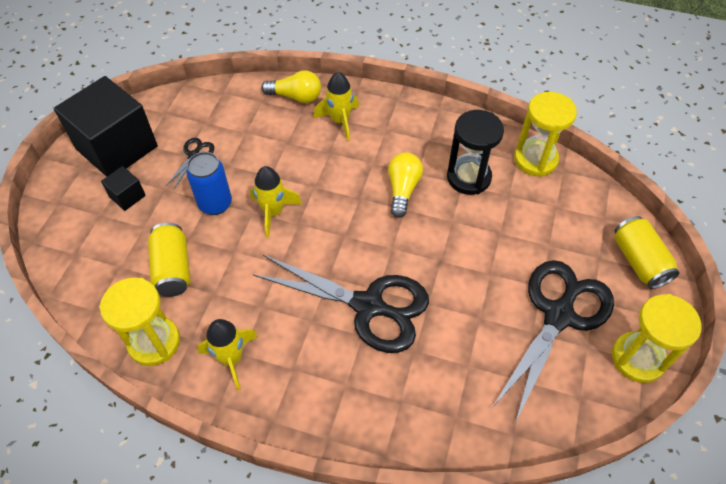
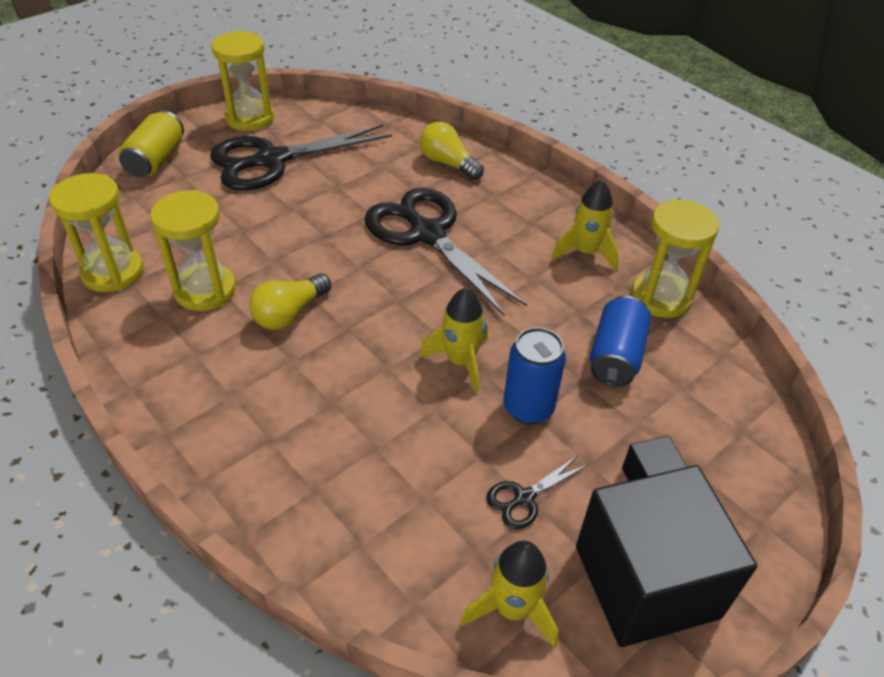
camera: 150 degrees left, 10 degrees down
(173, 269) = (616, 356): yellow can -> blue can
(296, 97) = (302, 522): yellow light bulb -> yellow light bulb (448, 163)
(340, 121) = (276, 441): yellow rocket -> yellow rocket (512, 609)
(468, 177) = (205, 290): black hourglass -> yellow hourglass

